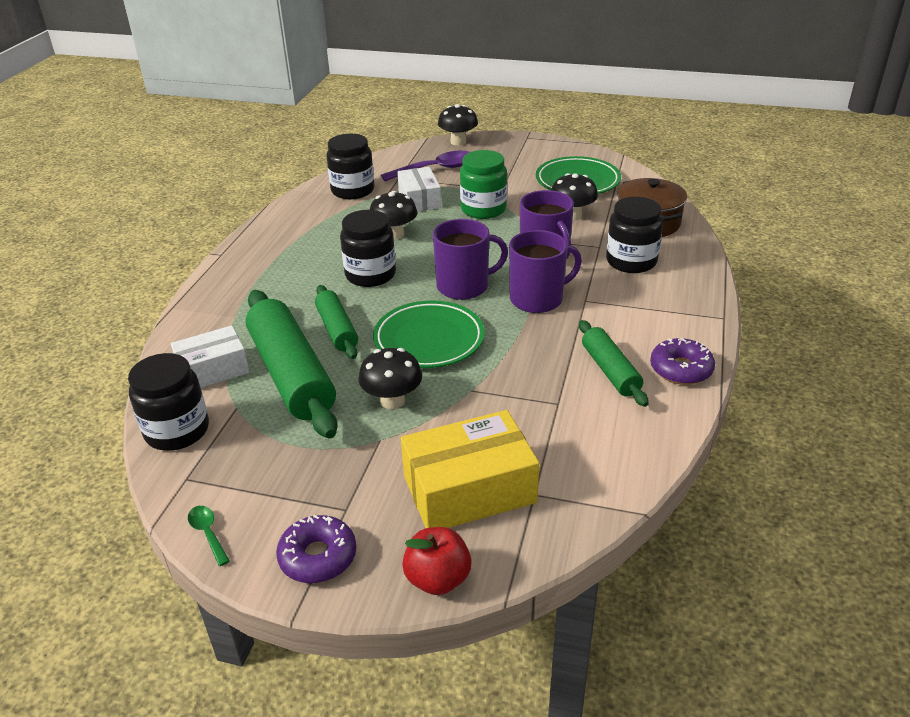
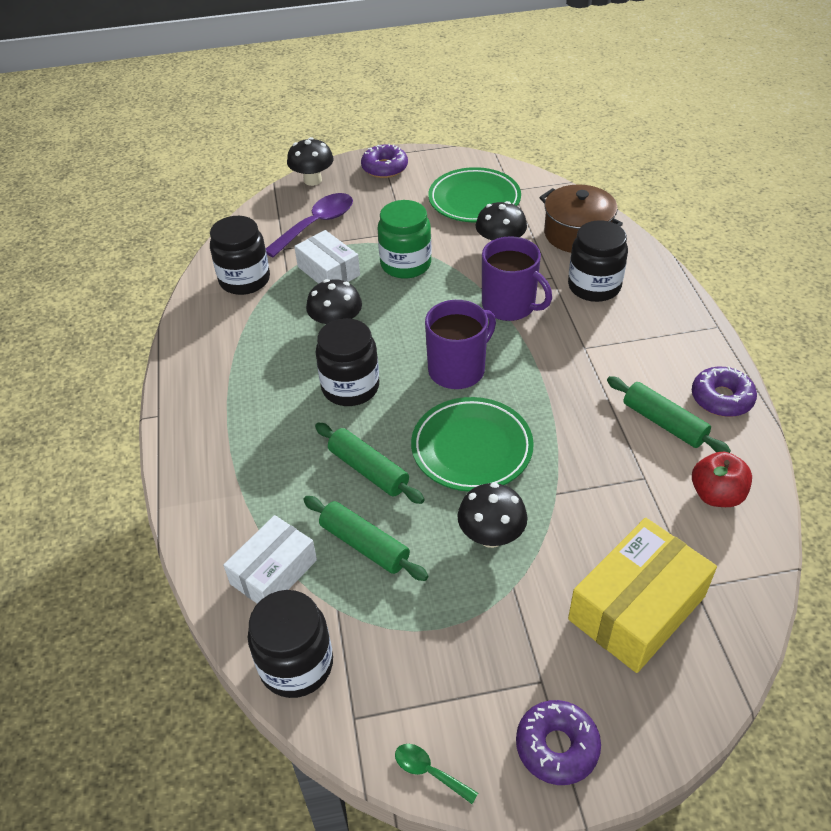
camera: 25 degrees left, 10 degrees up
(291, 375) = (364, 545): green rolling pin -> green rolling pin, size x0.55
(438, 579) = (680, 718): red apple -> red apple (716, 495)
(522, 146) = (384, 168): none -> purple donut
(538, 299) = (540, 361): purple mug -> none

